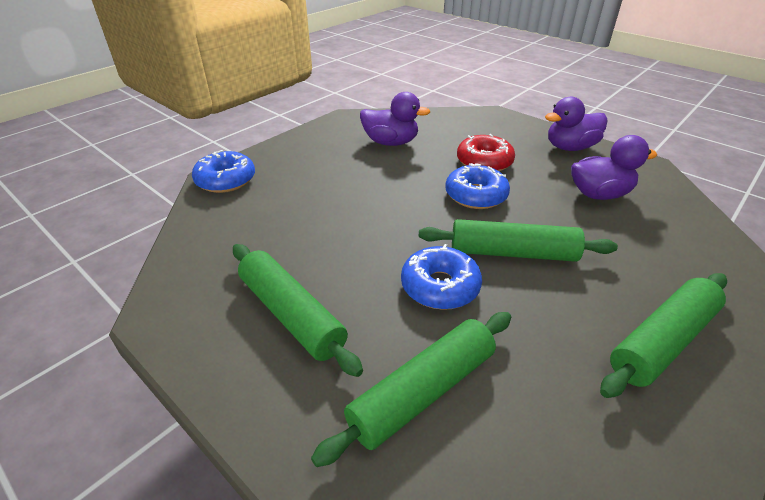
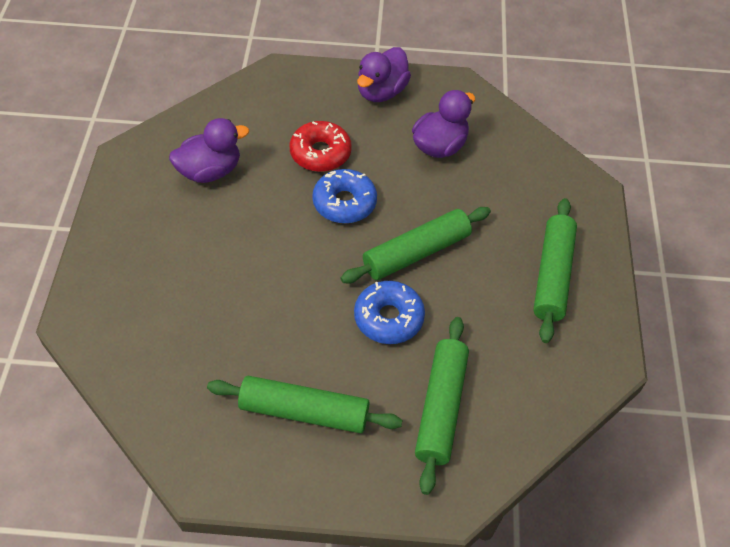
camera: 40 degrees left, 15 degrees up
(226, 180) = (92, 317): blue donut -> none

